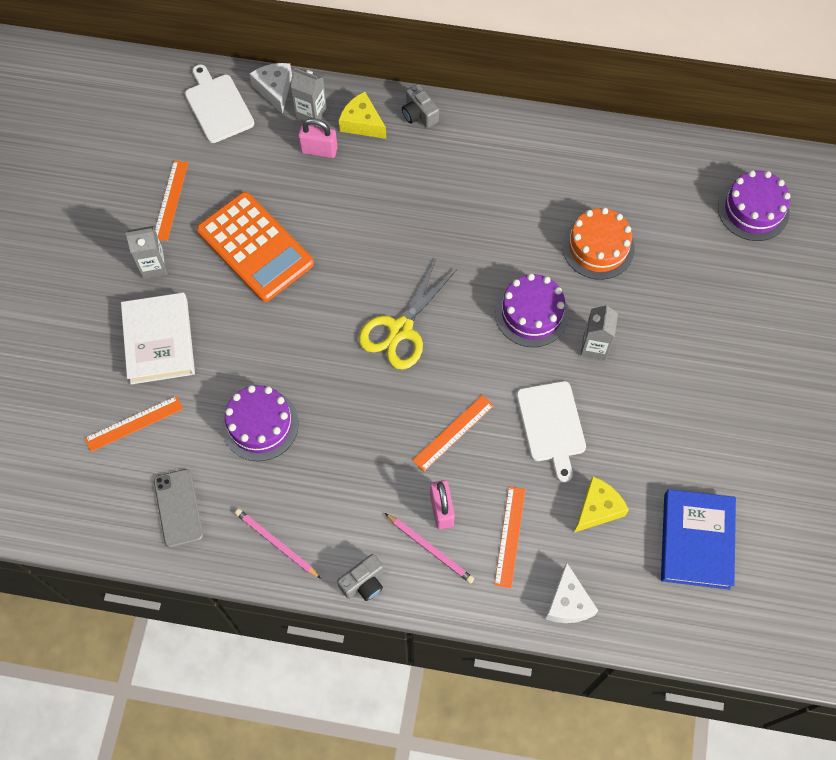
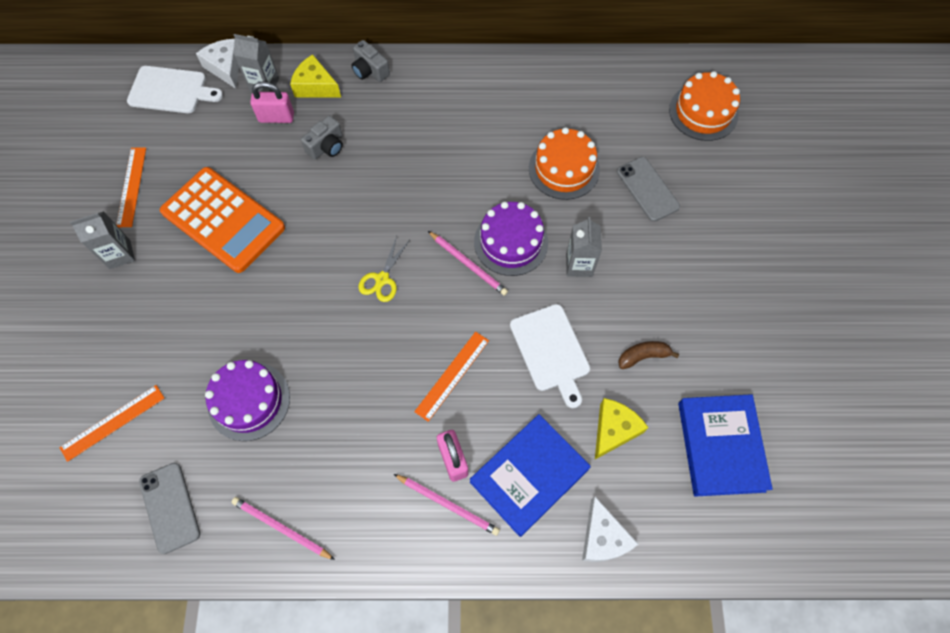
camera: 10 degrees left, 0 degrees up
(159, 341) = (132, 330): white book -> none
(218, 106) = (171, 90): white cutting board -> white cutting board turned 135 degrees clockwise
(363, 582) = (382, 555): grey camera -> grey camera (326, 146)
(400, 330) = (382, 279): yellow scissors -> yellow scissors, size x0.57
(486, 329) = (468, 264): none -> pink pencil
(510, 536) = (529, 476): orange ruler -> blue book
(639, 445) = (643, 356): none -> brown banana
(678, 281) = (647, 189): none -> grey phone
(753, 209) = (703, 112): purple cake -> orange cake

